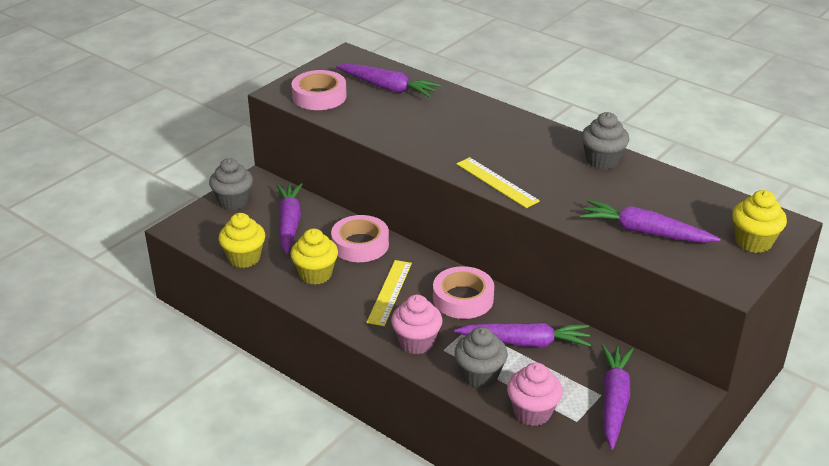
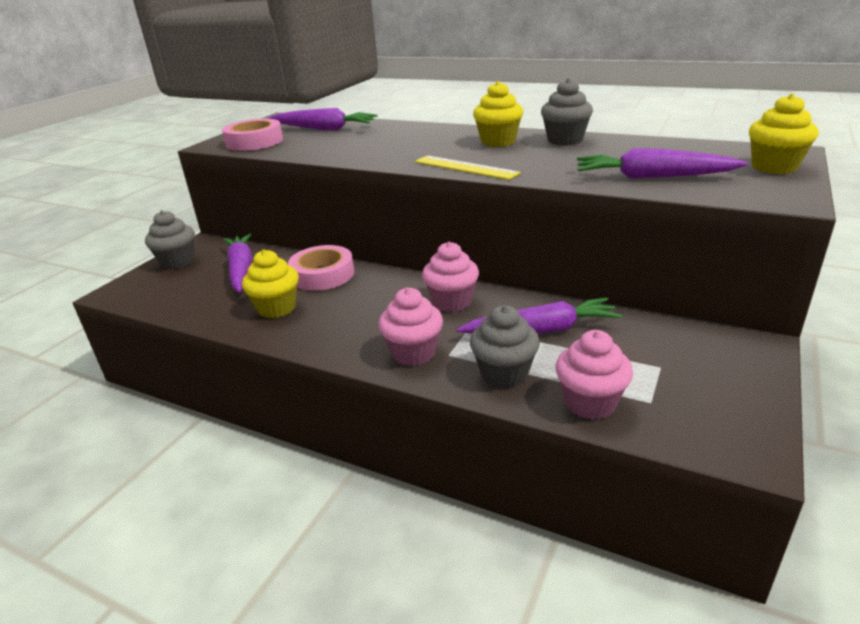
camera: 10 degrees left, 5 degrees down
(244, 258) = (191, 307): yellow cupcake -> yellow cupcake (498, 142)
(389, 292) = (366, 310): yellow ruler -> none
(463, 298) = (452, 302): pink tape -> pink cupcake
(614, 401) = (680, 370): purple carrot -> none

